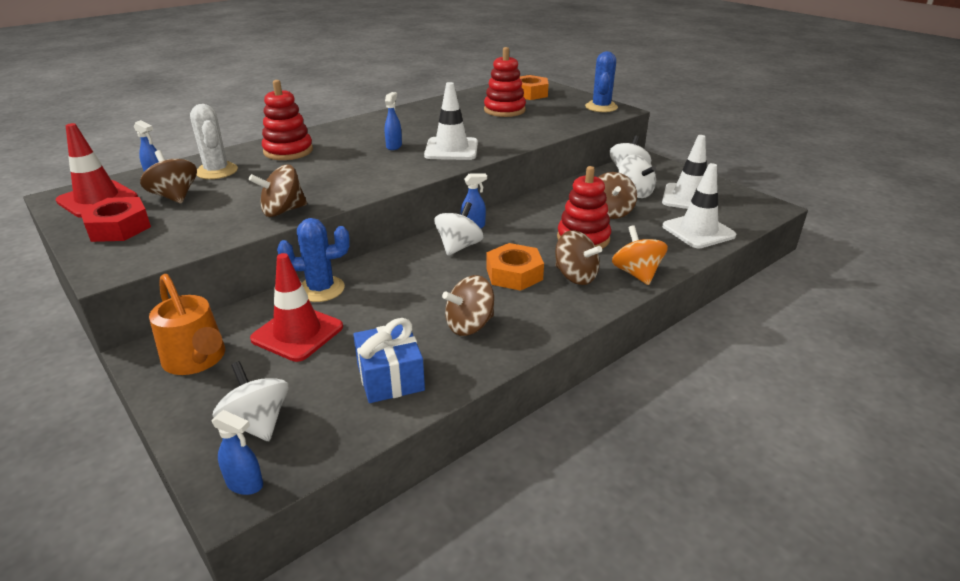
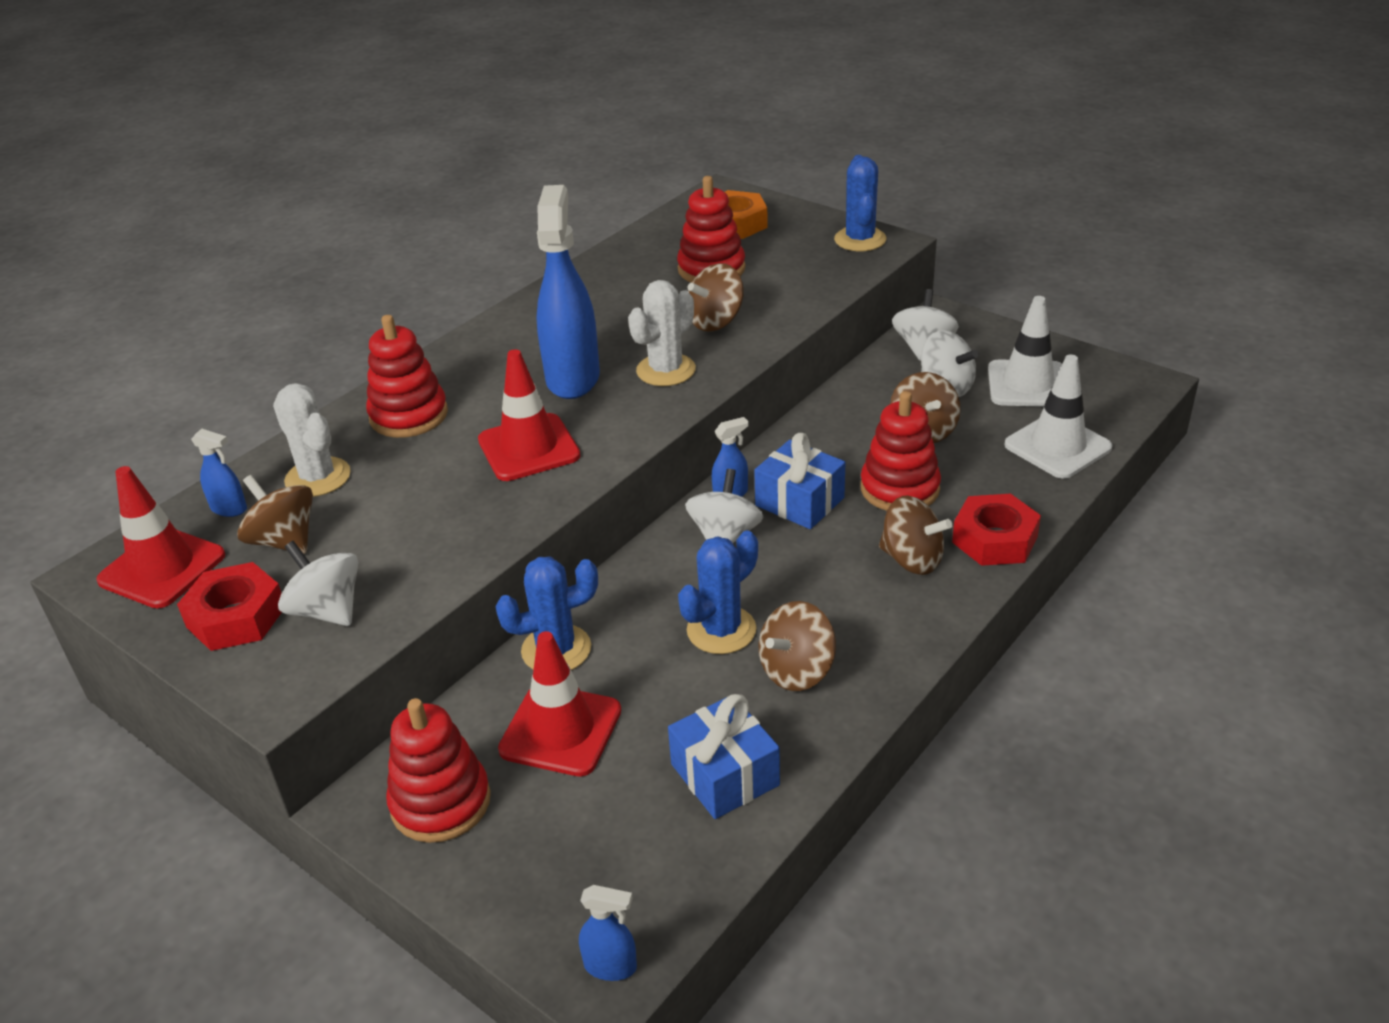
camera: 10 degrees left, 5 degrees up
(197, 360) = (440, 802): orange watering can -> red stacking toy
(257, 423) = (580, 879): white spinning top -> white spinning top (327, 610)
(283, 211) = (471, 540): brown spinning top -> brown spinning top (716, 321)
(347, 173) = (529, 448): none -> red traffic cone
(394, 146) = (573, 378): blue spray bottle -> blue spray bottle, size x2.29
(431, 295) = (721, 630): none -> blue cactus
(451, 149) = (666, 370): white traffic cone -> white cactus
(514, 274) = (824, 571): orange nut -> none
(515, 236) = (799, 502): none -> blue gift
(636, 273) = (994, 539): orange spinning top -> red nut

